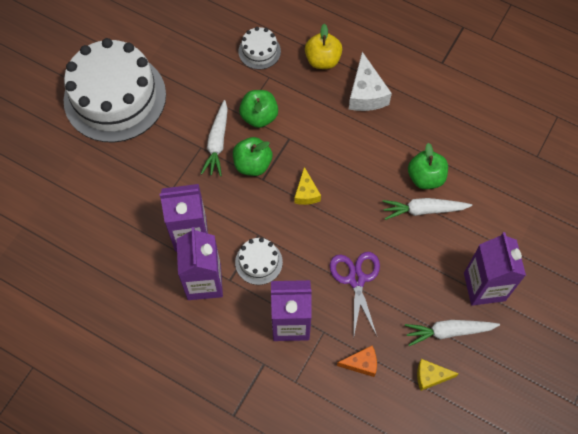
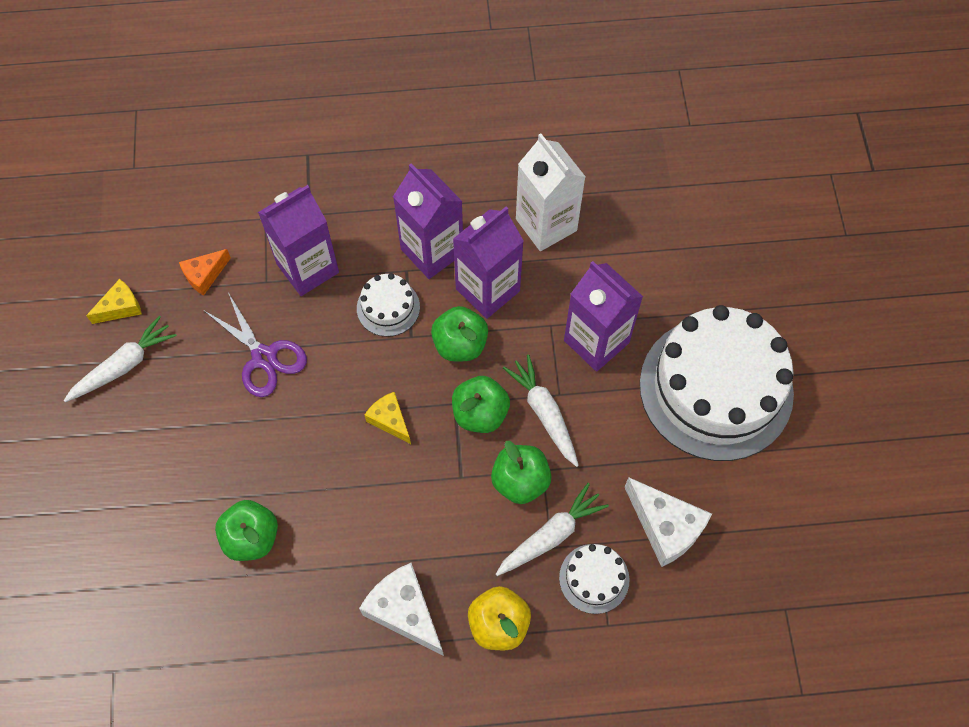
camera: 145 degrees right, 0 degrees up
(120, 252) = (546, 225): none -> white carton
(204, 51) = (665, 527): none -> white cheese
(233, 211) = (460, 344): none -> green apple
(423, 210) = (230, 491): white carrot -> white carrot (551, 535)
(484, 286) = (105, 442): purple carton -> purple carton (596, 341)

